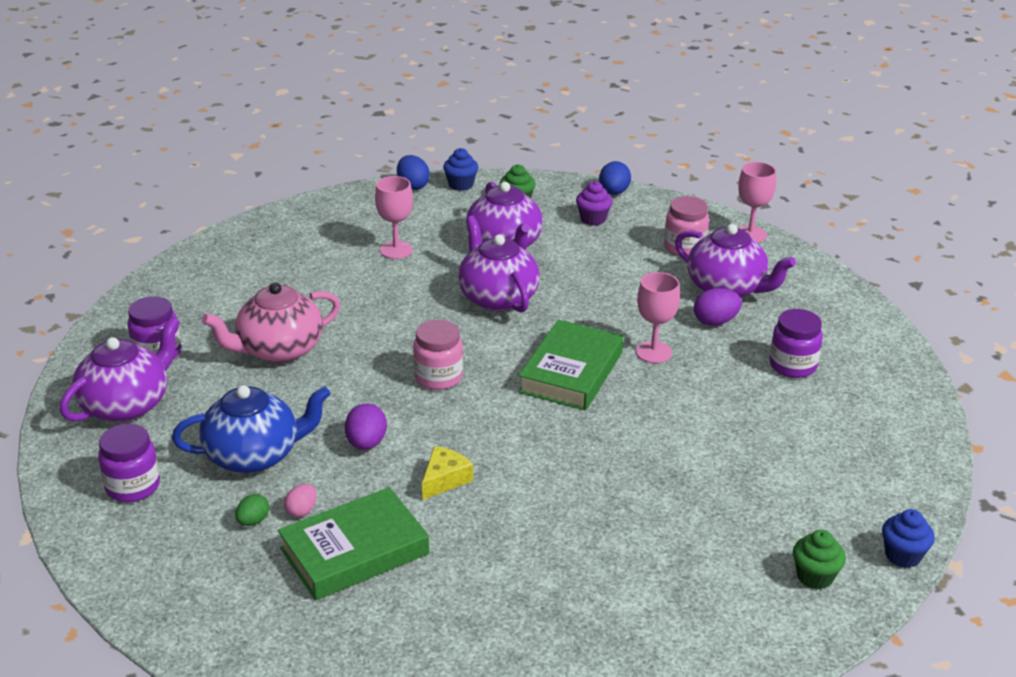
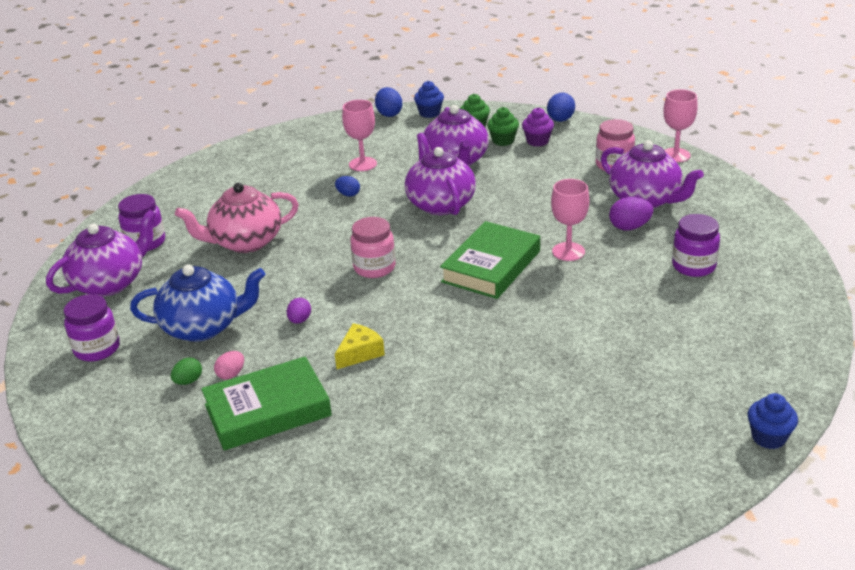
camera: 10 degrees right, 0 degrees up
(366, 443) = (299, 320): purple egg -> purple egg, size x0.65
(387, 288) = (348, 194): none -> blue egg
(814, 577) = (680, 453): green cupcake -> green cupcake (503, 141)

